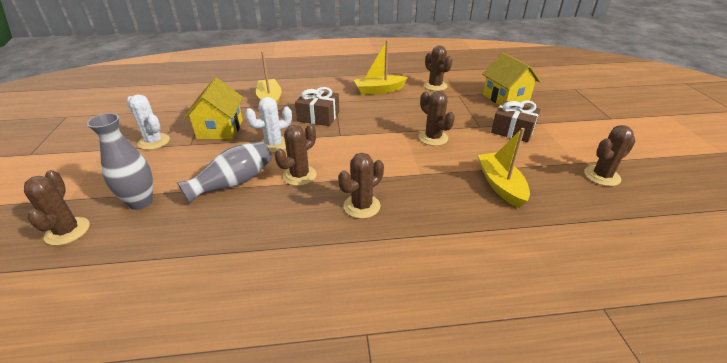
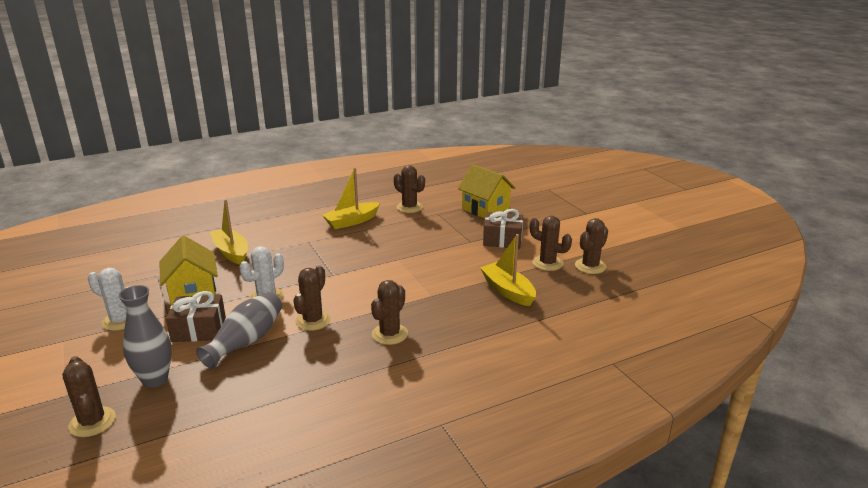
camera: 20 degrees left, 10 degrees down
(318, 116) = (299, 260): brown gift -> brown gift (199, 329)
(433, 138) = (430, 260): brown cactus -> brown cactus (547, 263)

